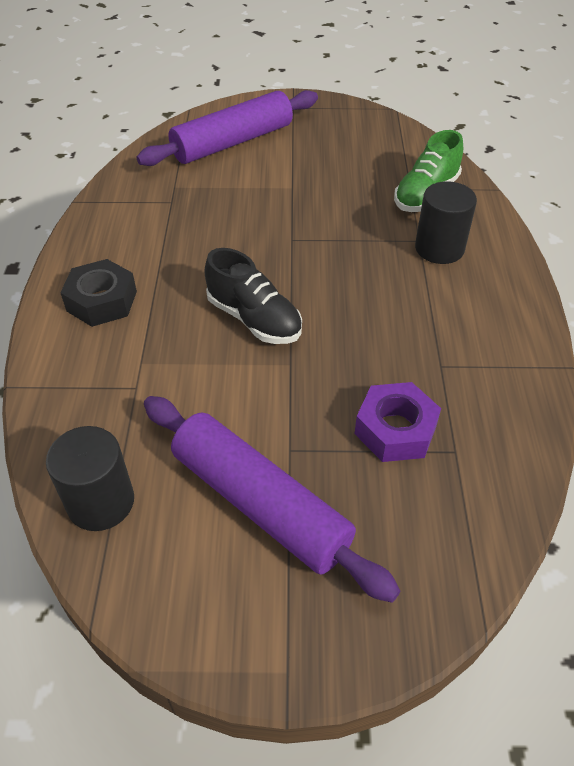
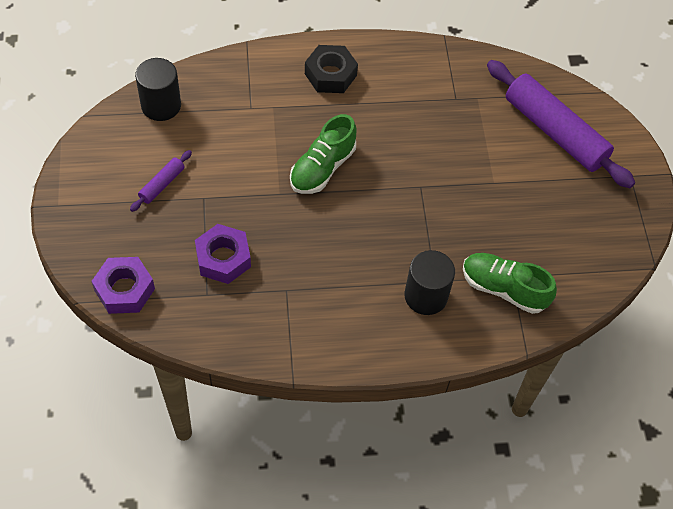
camera: 80 degrees right, 10 degrees up
(254, 319) = (322, 168): black shoe -> green shoe
(259, 503) = (162, 184): purple rolling pin -> purple rolling pin, size x0.44
(456, 558) = (124, 289): none -> purple nut

